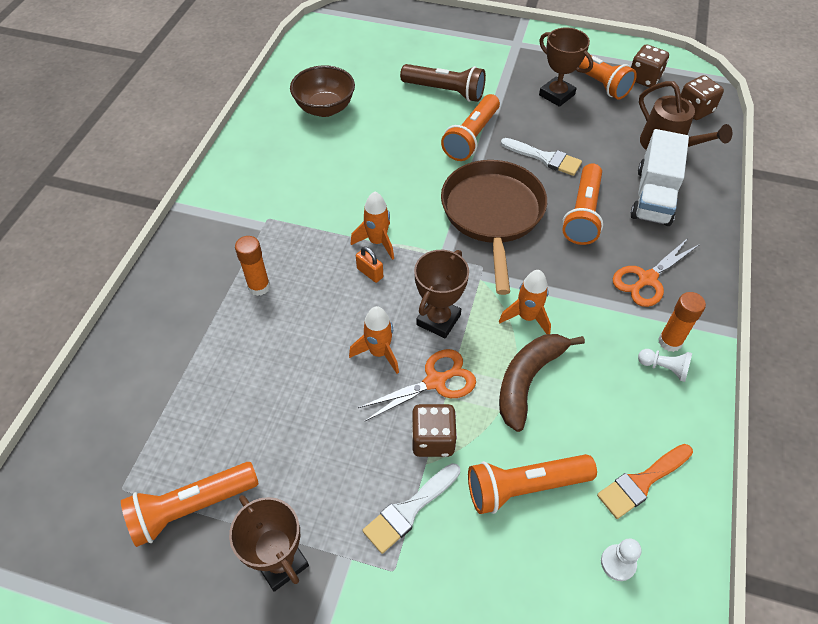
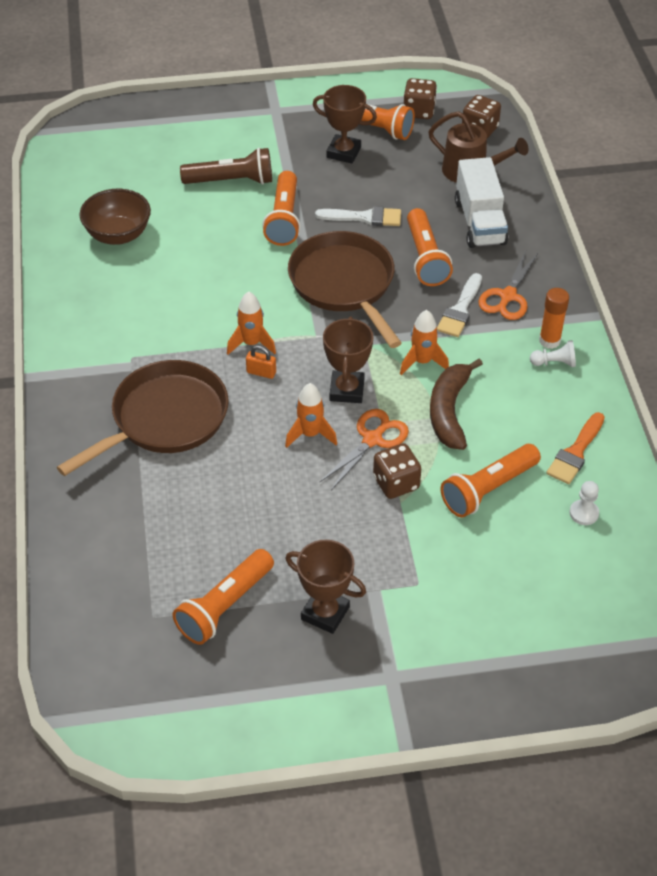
camera: 25 degrees left, 5 degrees down
(259, 287) = (164, 419): orange glue stick -> brown pan
(409, 510) = (406, 539): white brush -> white brush (460, 309)

